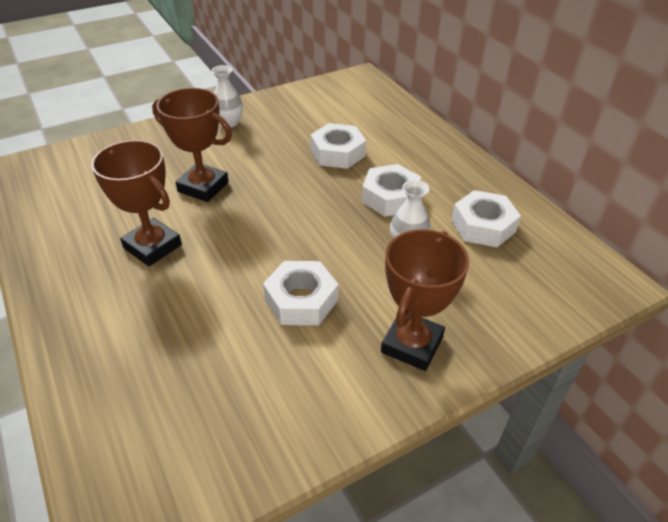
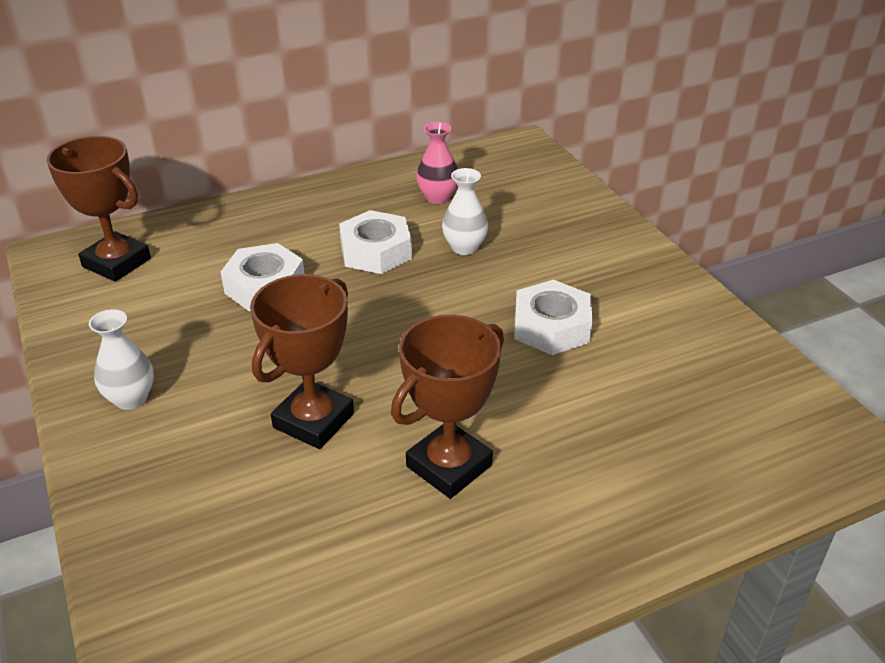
camera: 85 degrees left, 5 degrees down
(412, 344) = (607, 259): brown trophy -> brown trophy (117, 262)
(483, 226) = (437, 197): white nut -> pink vase

